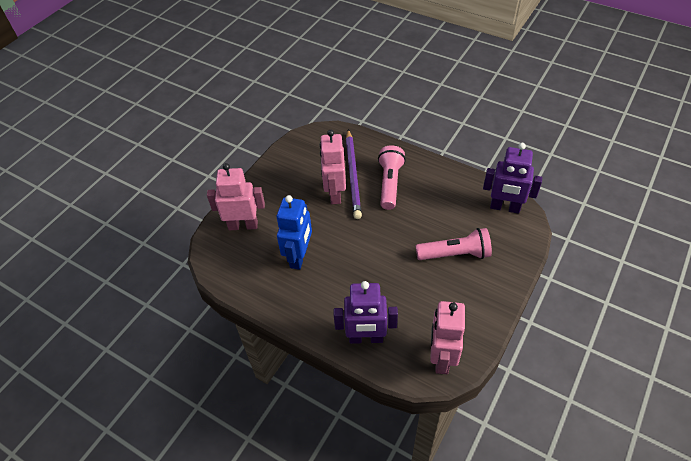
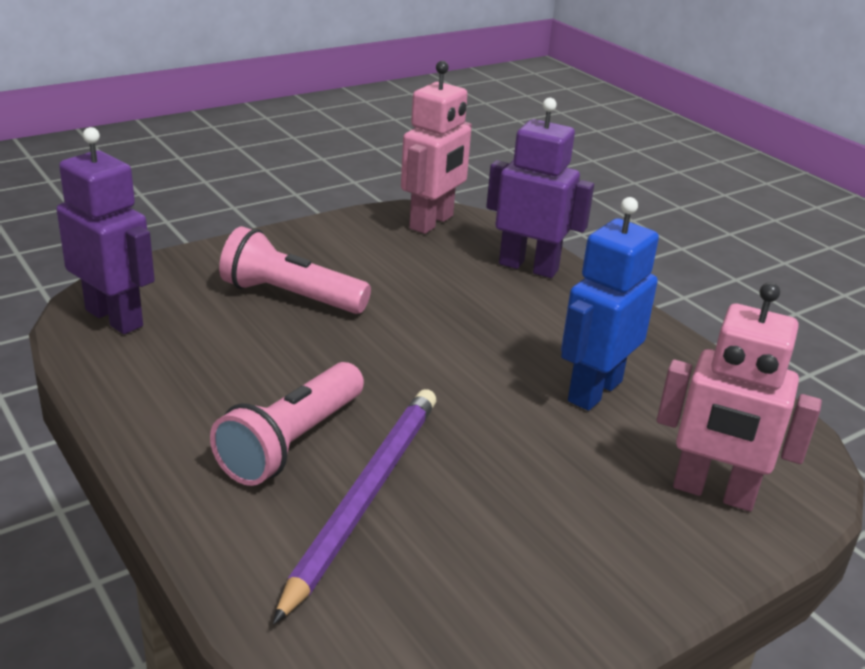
camera: 160 degrees left, 20 degrees down
(335, 193) = (443, 473): pink robot -> none

